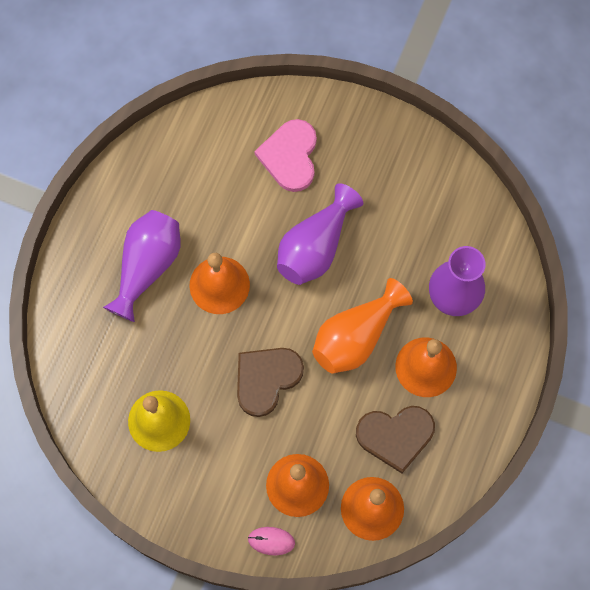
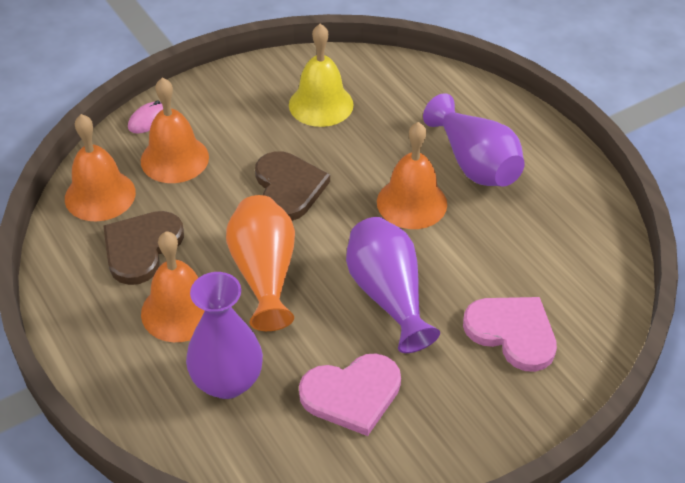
camera: 125 degrees right, 25 degrees down
(406, 219) = (352, 394): none -> pink heart

